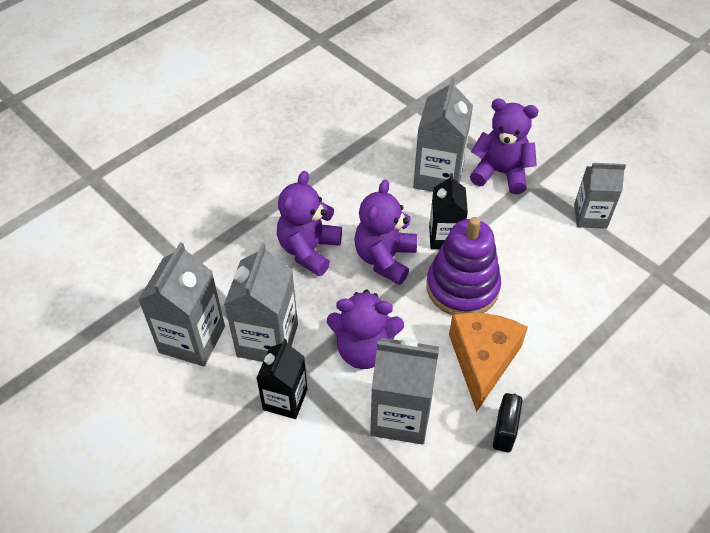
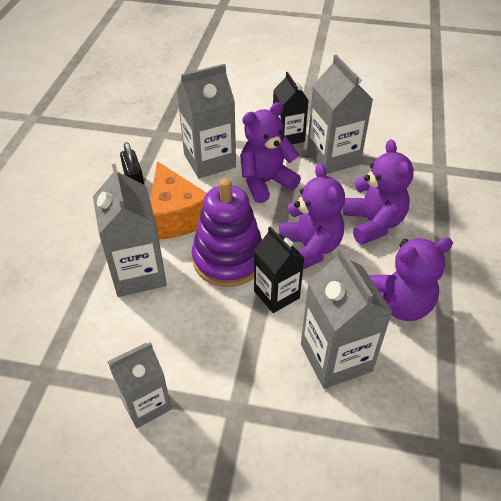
camera: 145 degrees right, 5 degrees down
(192, 339) = (378, 136): grey carton -> grey carton (138, 273)
(500, 173) = (276, 404): purple teddy bear -> purple teddy bear (399, 304)

